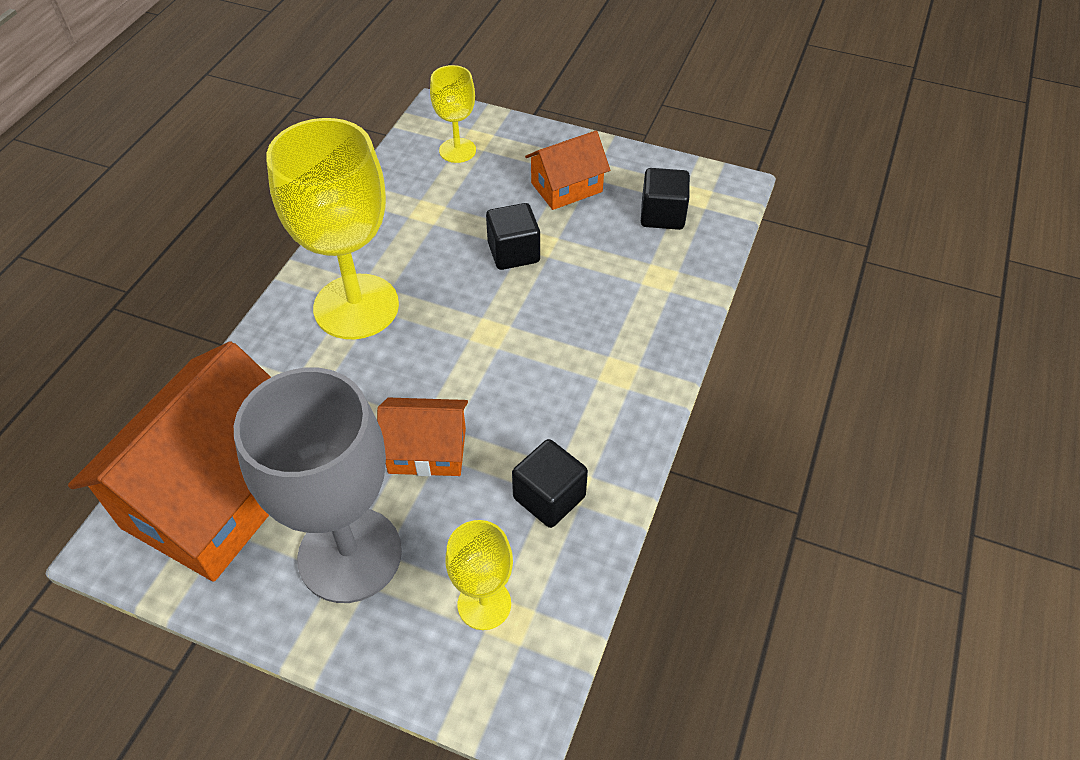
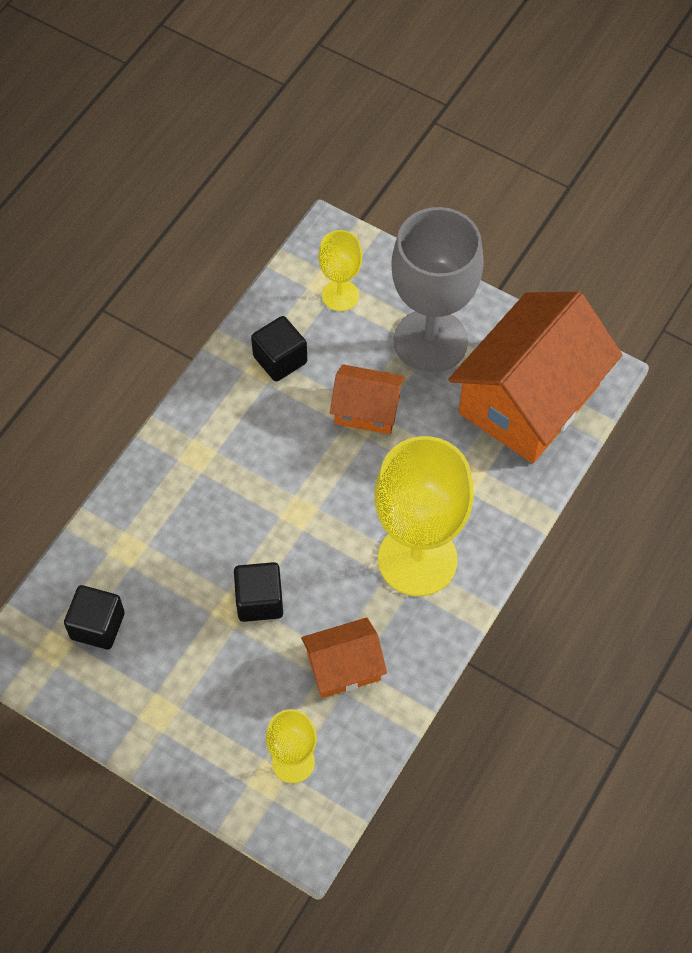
camera: 170 degrees left, 10 degrees up
(566, 187) = (185, 682): orange house -> orange house (343, 667)

